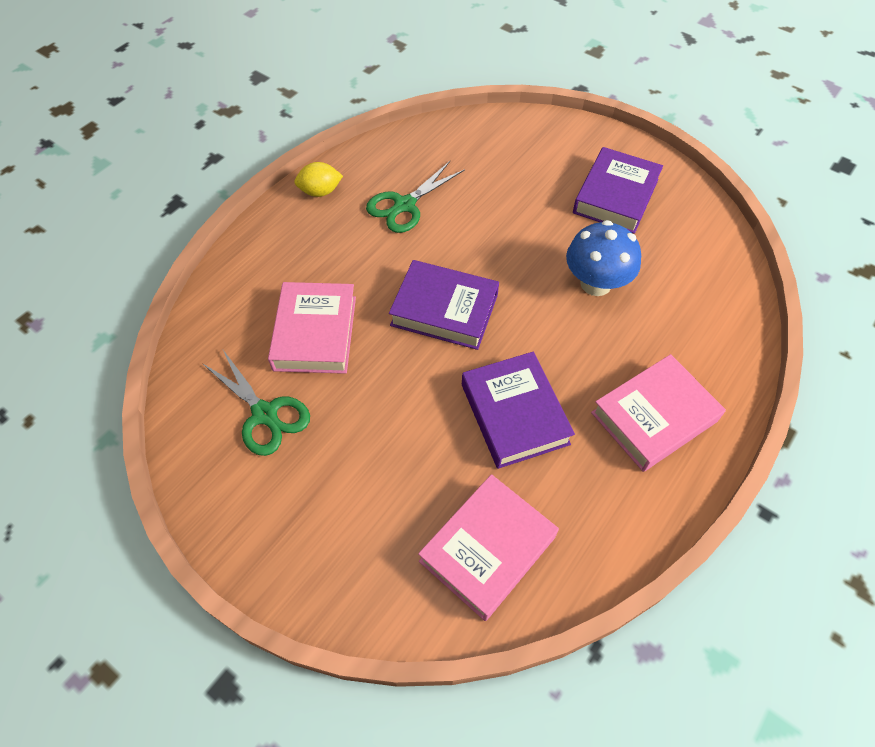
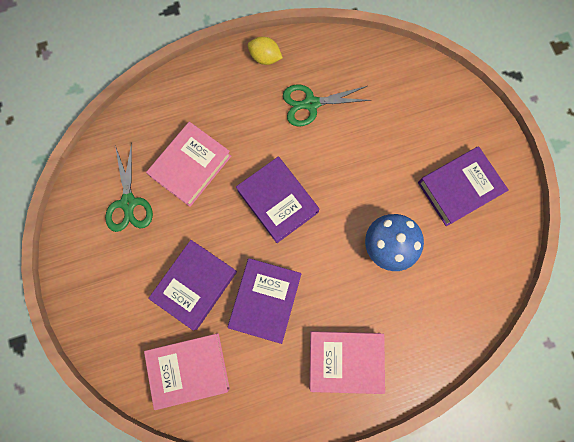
camera: 35 degrees right, 20 degrees up
(419, 450) = (195, 285): none -> purple book

